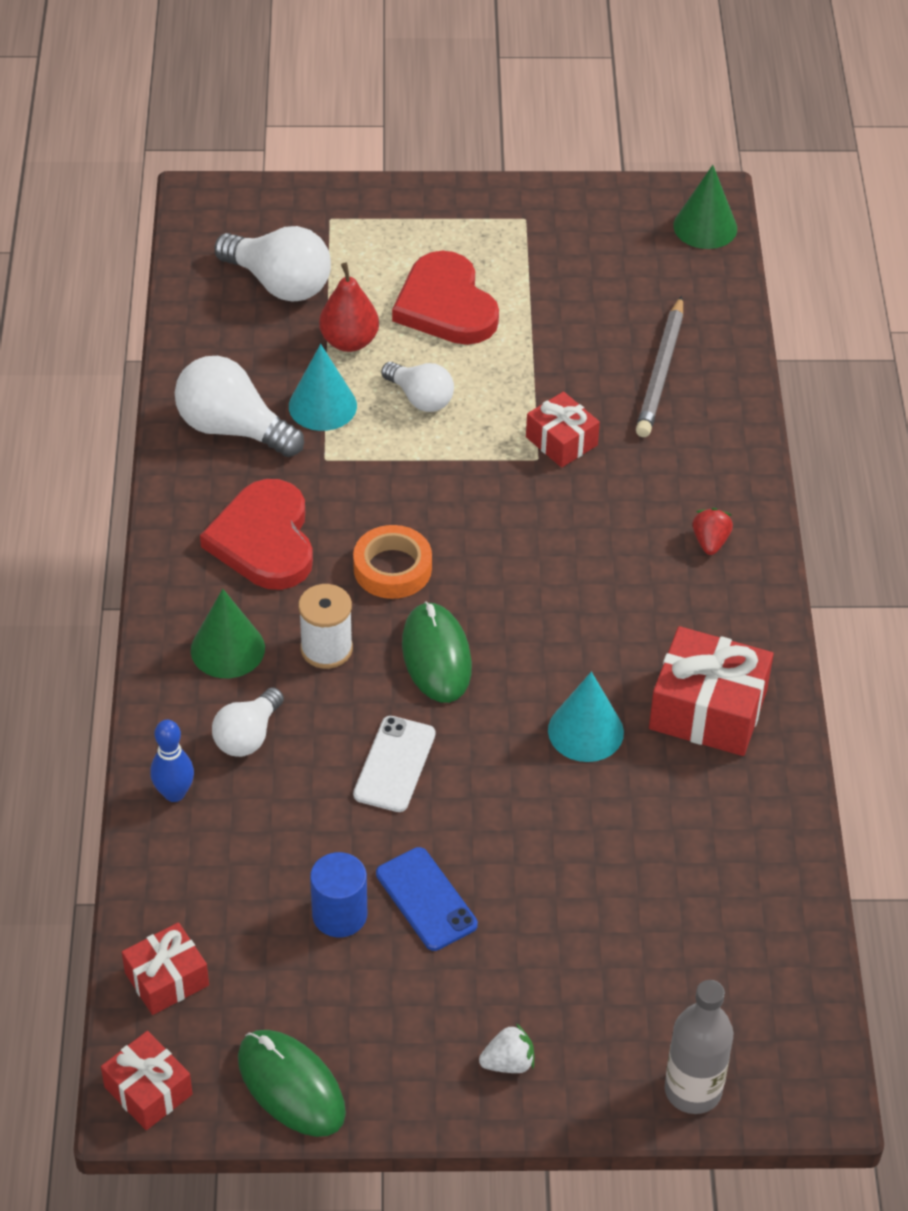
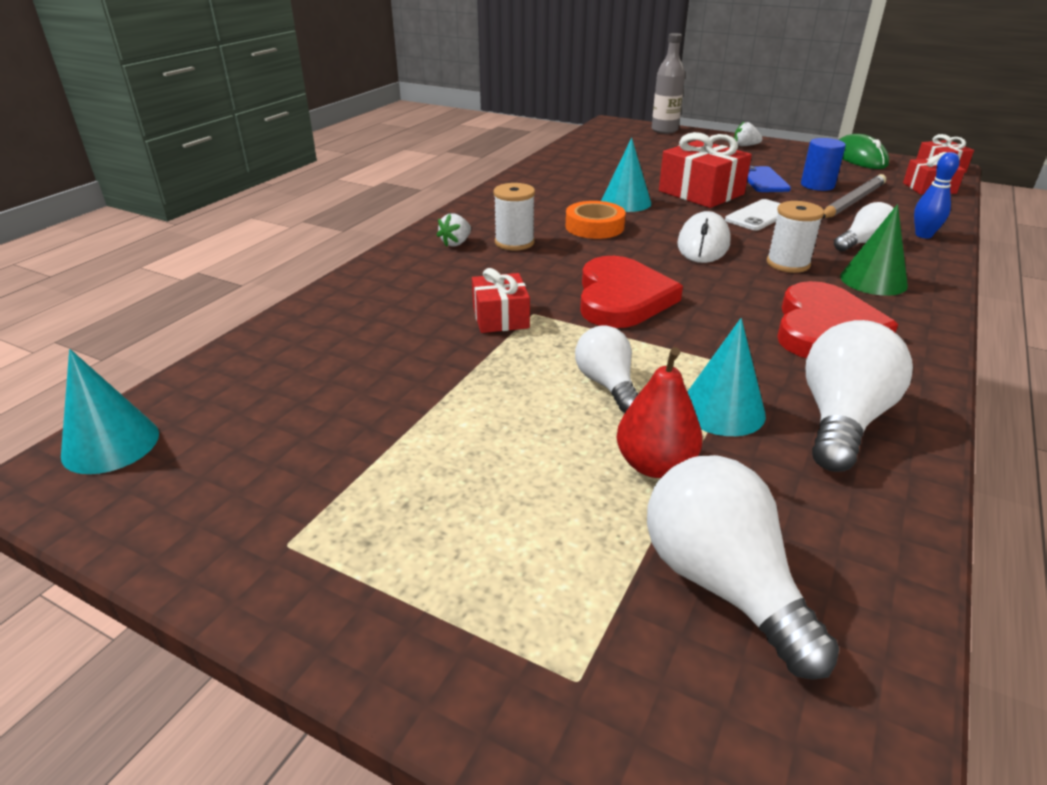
camera: 150 degrees left, 15 degrees down
(232, 428) = (841, 420): white light bulb -> white light bulb turned 120 degrees counterclockwise
(392, 568) = (711, 286): orange tape -> orange tape (594, 227)
(436, 656) = (703, 244): green mouse -> white mouse
(446, 305) = (503, 465): red heart -> red heart (622, 298)
(649, 570) = (514, 242): none -> white spool
(660, 372) = (356, 335): grey pencil -> grey pencil (853, 201)
(705, 227) = (111, 444): green cone -> turquoise cone
(708, 709) = (544, 194): red gift -> red gift (701, 193)
(710, 542) = (456, 243): red strawberry -> white strawberry

